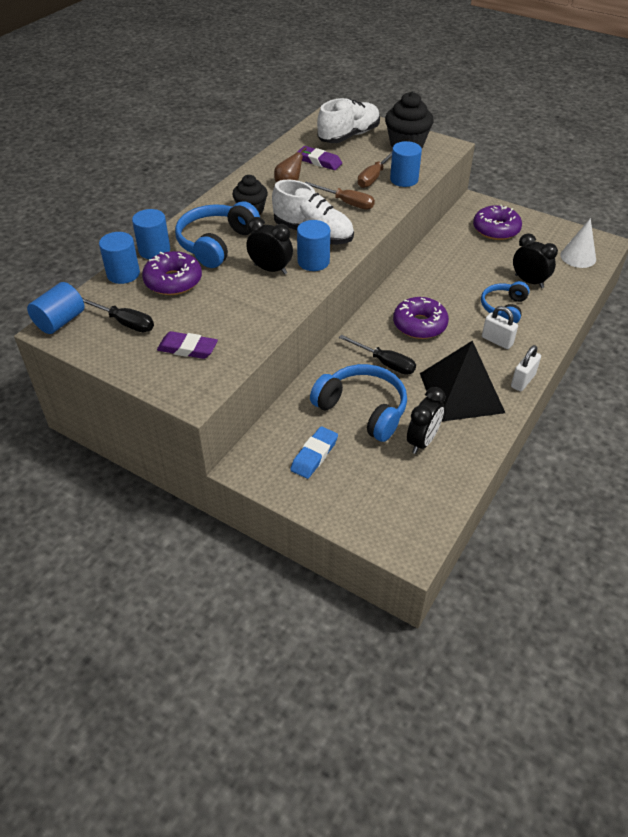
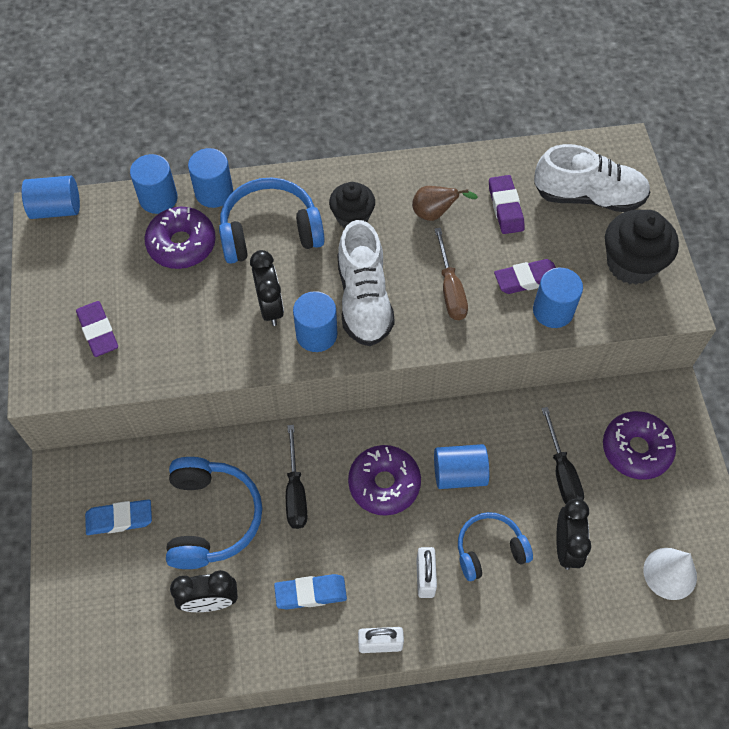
camera: 50 degrees right, 15 degrees up
(124, 322) = (93, 255): black screwdriver -> black screwdriver (562, 472)
(373, 177) = (526, 279): brown screwdriver -> purple eraser
(444, 294) = (459, 474): none -> blue cylinder
(461, 392) = (310, 593): black pyramid -> blue eraser

